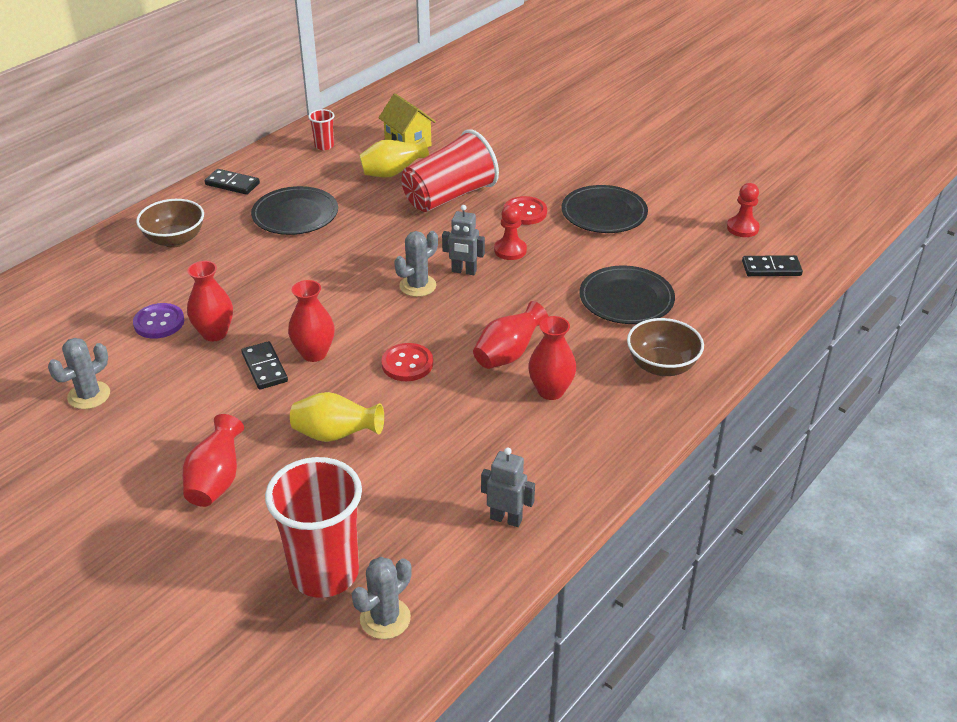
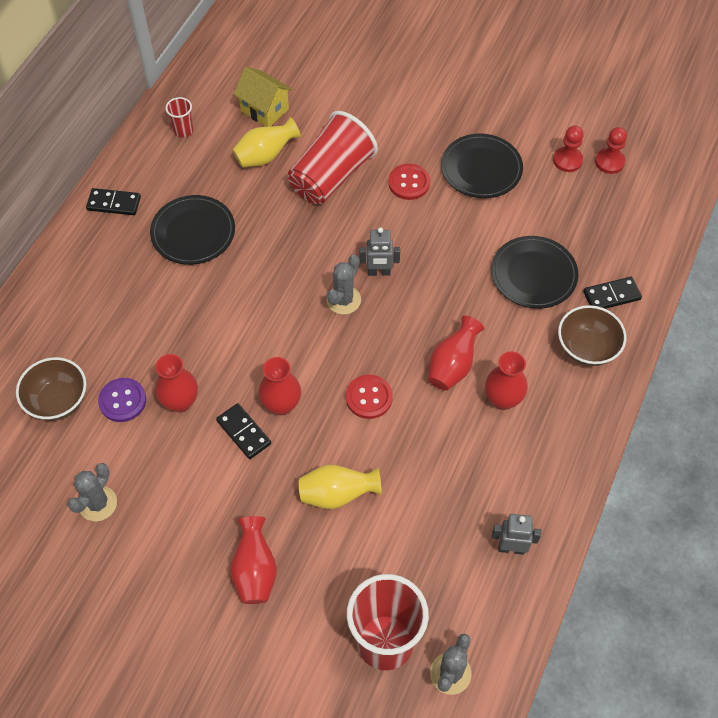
camera: 15 degrees left, 20 degrees up
(175, 240) = (90, 291): brown bowl -> brown bowl (58, 401)
(510, 250) = (412, 236): red pawn -> red pawn (567, 160)
(771, 268) = (647, 208): black domino -> black domino (611, 295)

